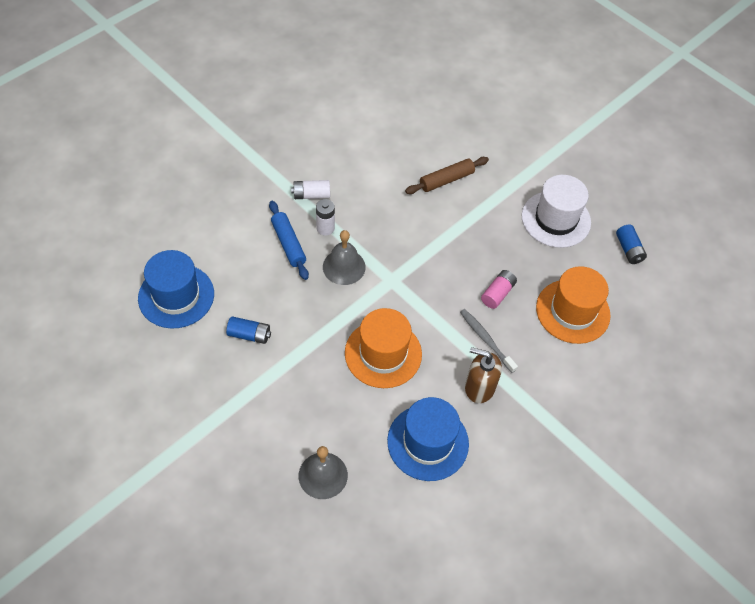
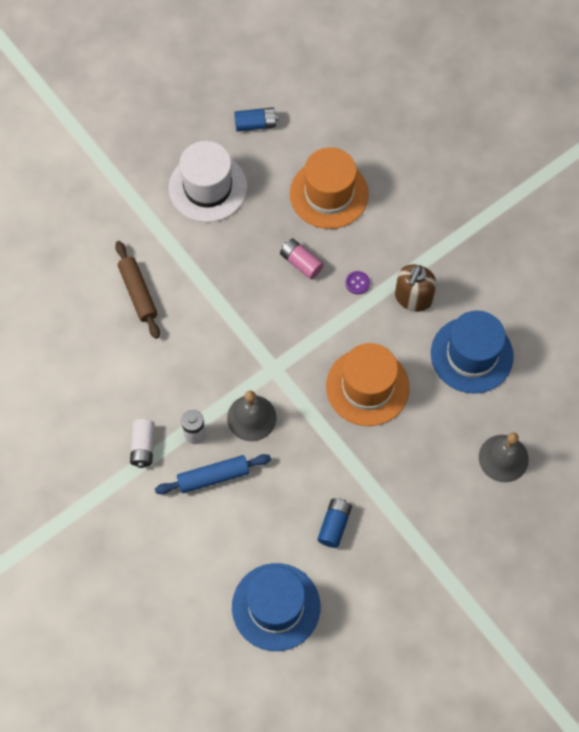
camera: 80 degrees left, 10 degrees up
(486, 340) = (357, 283): grey toothbrush -> purple button

